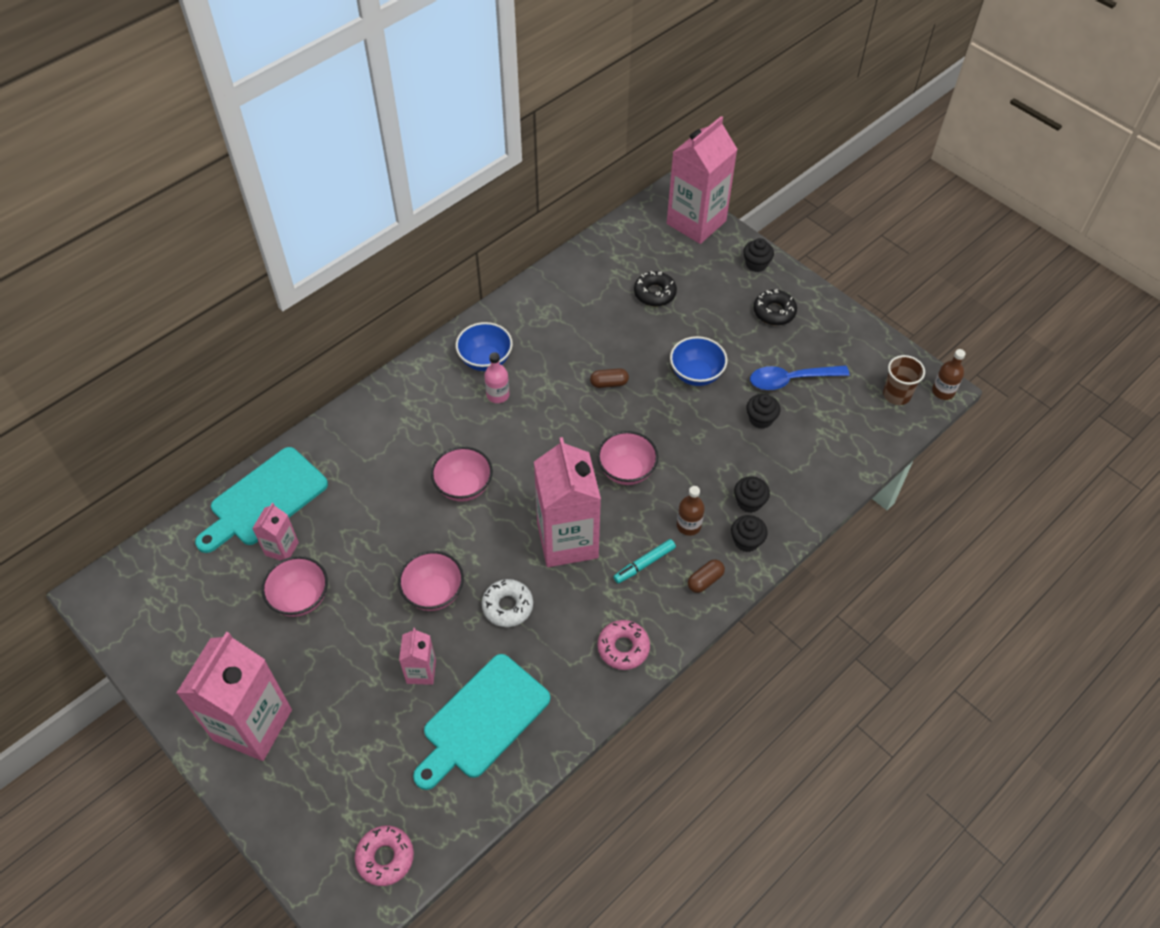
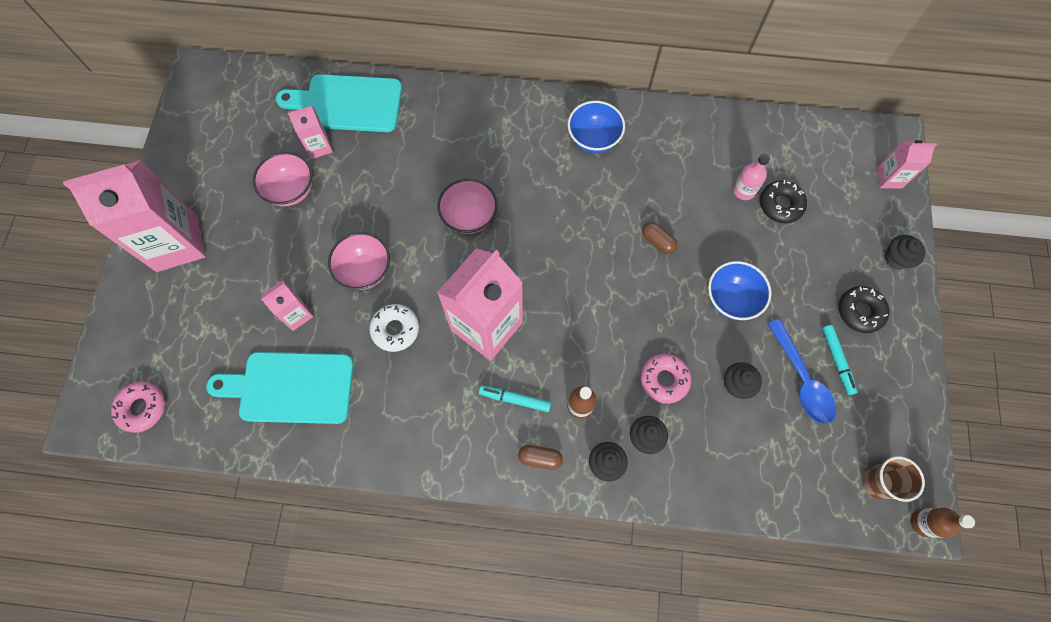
camera: 50 degrees right, 15 degrees up
(498, 395) = (570, 173): pink bottle -> pink bottle (743, 190)
(623, 648) = (428, 441): pink donut -> pink donut (664, 380)
(626, 471) = (588, 319): pink bowl -> none
(696, 222) = (889, 178): pink carton -> pink carton, size x0.48
(791, 380) = (801, 379): blue spoon -> blue spoon turned 150 degrees counterclockwise
(796, 351) = (837, 360): none -> turquoise marker

